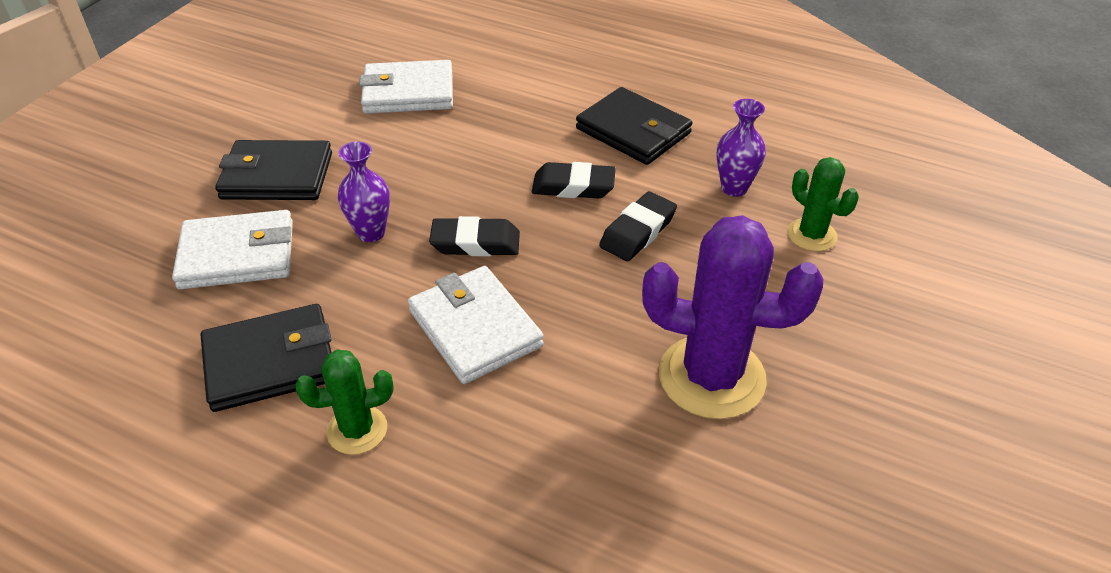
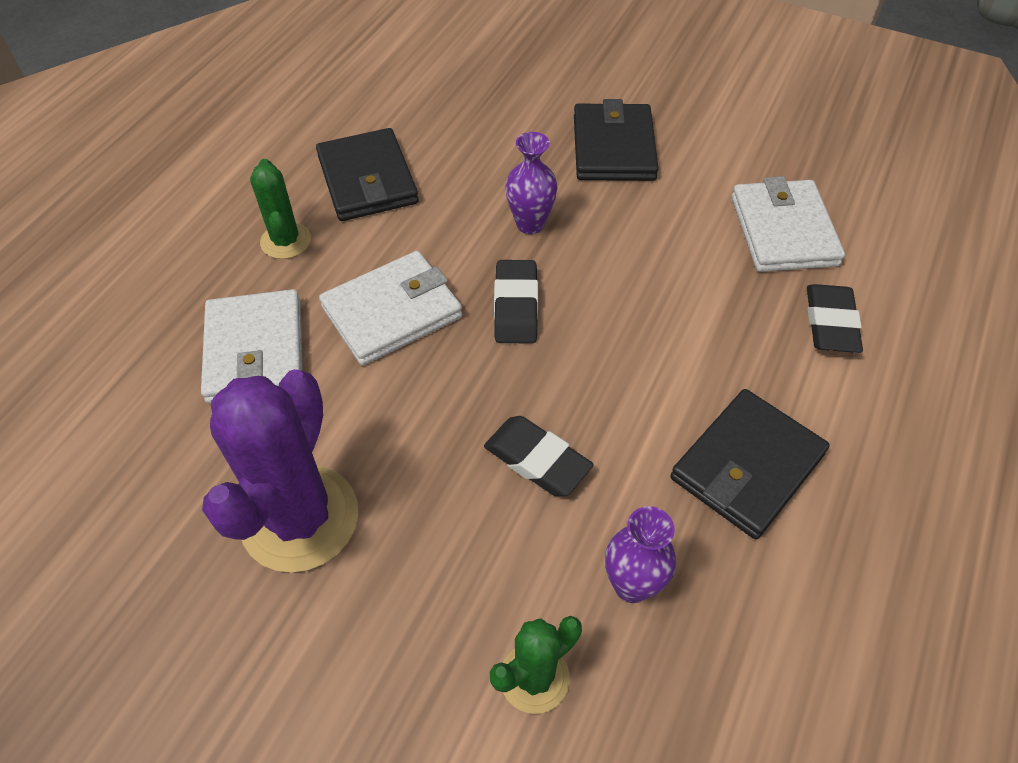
camera: 90 degrees right, 10 degrees up
(237, 255) = (498, 140): white wallet -> white wallet (255, 351)
(573, 186) = (618, 395): black eraser -> black eraser (830, 323)

